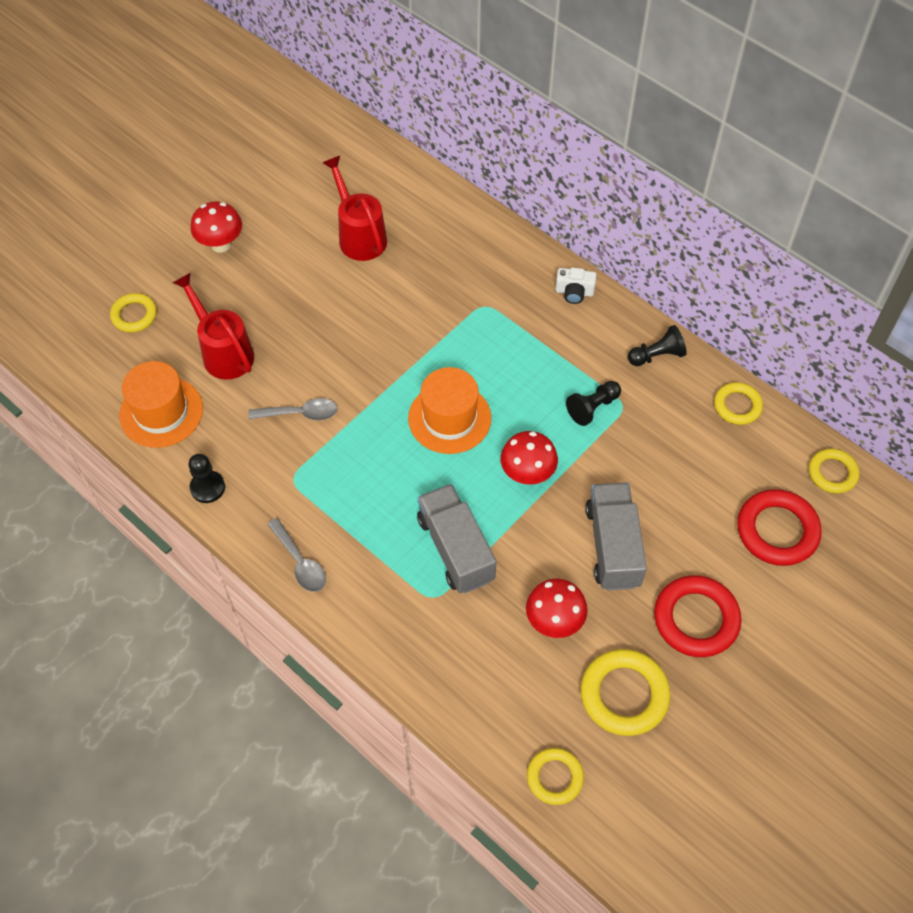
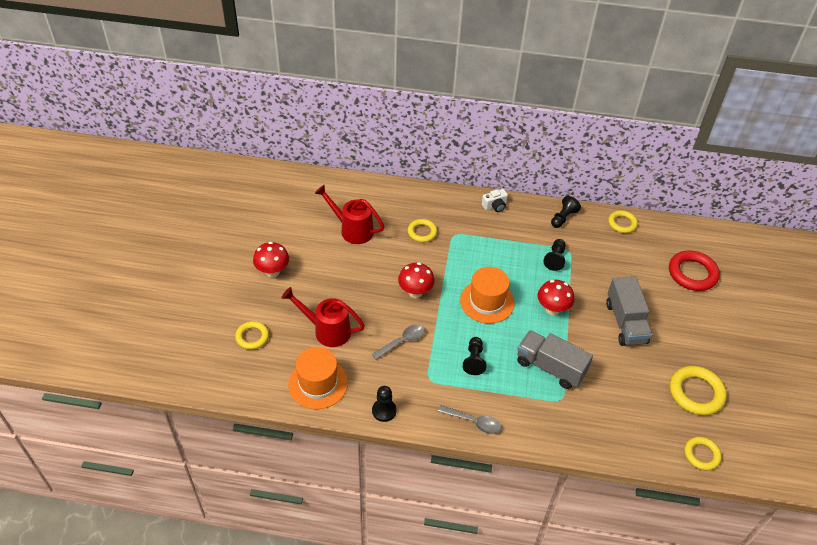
camera: 35 degrees left, 10 degrees down
(366, 486) = (474, 360): none -> black pawn
(554, 621) = (631, 376): red mushroom -> red mushroom (415, 292)
(612, 546) = (625, 322): grey truck -> grey truck turned 150 degrees counterclockwise
(696, 619) = (695, 336): red ring -> none
(832, 473) = (692, 233): yellow ring -> yellow ring (422, 232)

